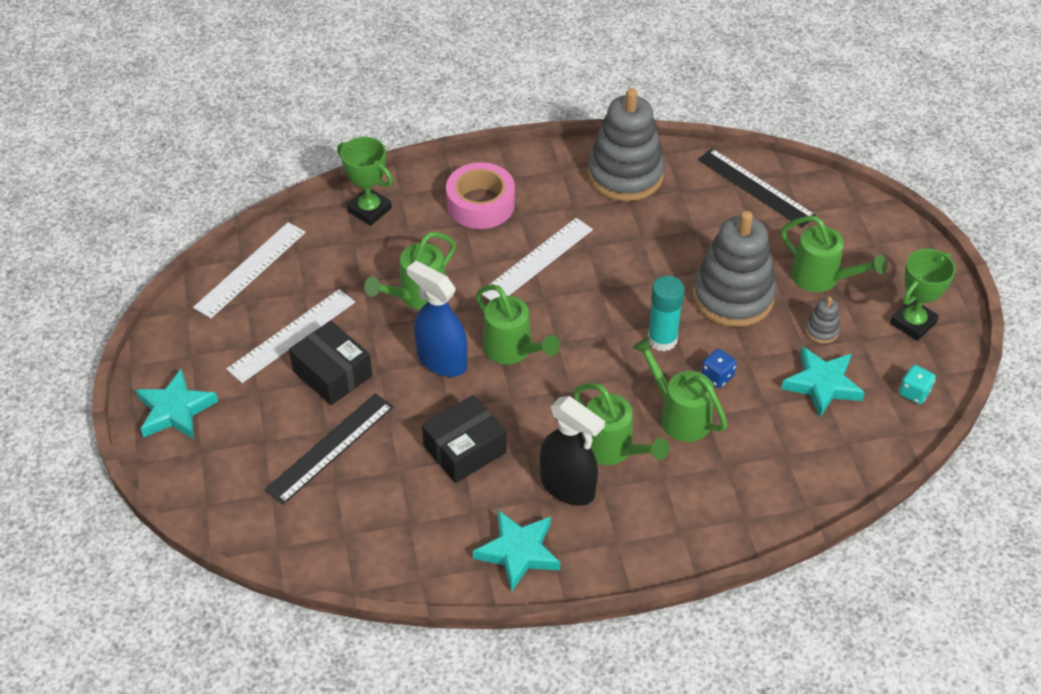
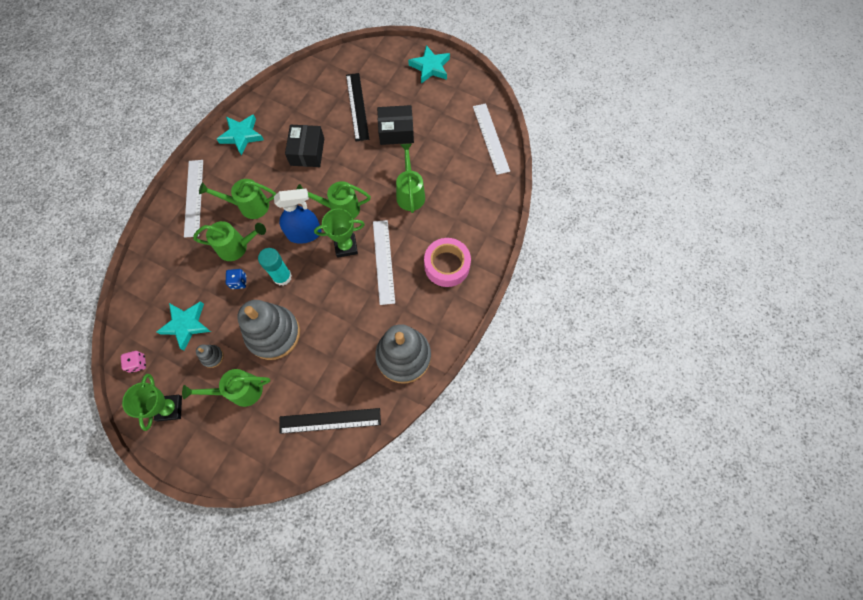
camera: 130 degrees right, 20 degrees up
(292, 335) = (433, 130): white ruler -> white ruler (194, 198)
(369, 210) = (488, 212): green trophy -> green trophy (346, 246)
(441, 360) = (362, 176): blue spray bottle -> blue spray bottle (304, 233)
(568, 487) = (250, 175): black spray bottle -> none
(914, 392) = (138, 363): turquoise dice -> pink dice

